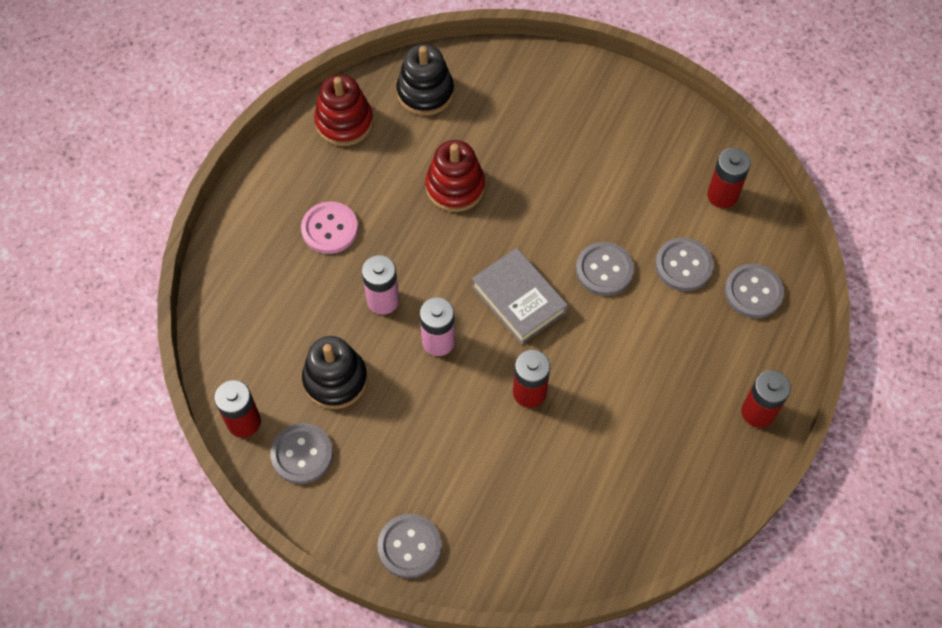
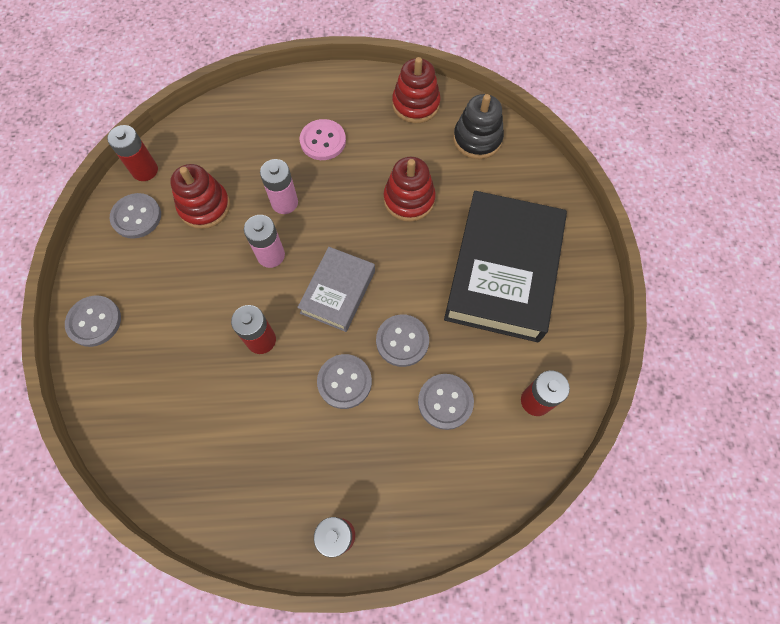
camera: 60 degrees right, 5 degrees up
(335, 379) = (204, 206): black stacking toy -> red stacking toy
(584, 151) = (502, 271): none -> black book
(753, 292) = (455, 474): grey button -> grey button (344, 382)

